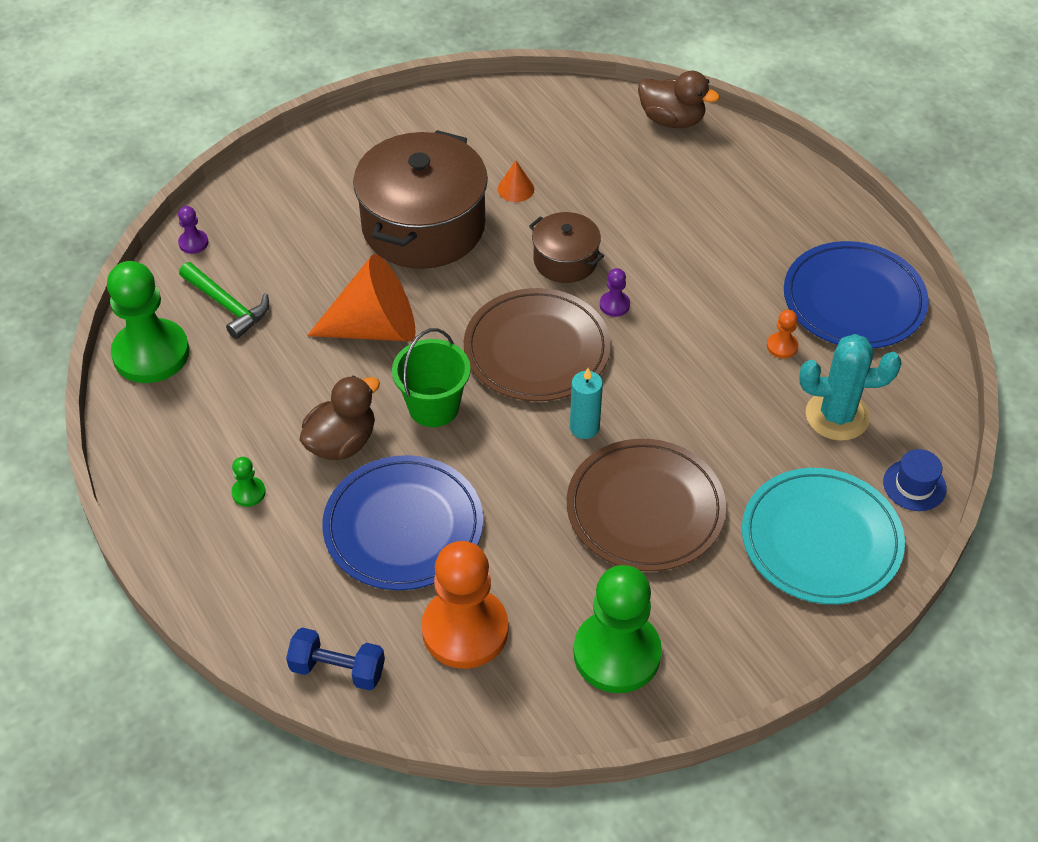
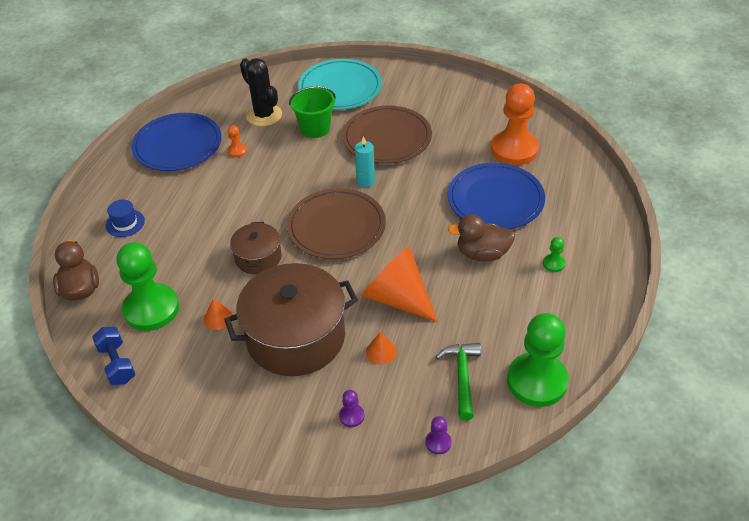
camera: 130 degrees left, 5 degrees down
(329, 271) = (381, 351): none -> orange cone
(338, 669) = (583, 170): blue dumbbell -> blue dumbbell (117, 364)
(433, 407) = (419, 237): green bucket -> green bucket (315, 128)
(614, 305) = (272, 219): purple pawn -> purple pawn (351, 416)
(617, 653) = (465, 107): green pawn -> green pawn (151, 309)
(837, 416) = (264, 115): turquoise cactus -> black cactus
(914, 485) = (280, 79): blue hat -> blue hat (125, 223)

